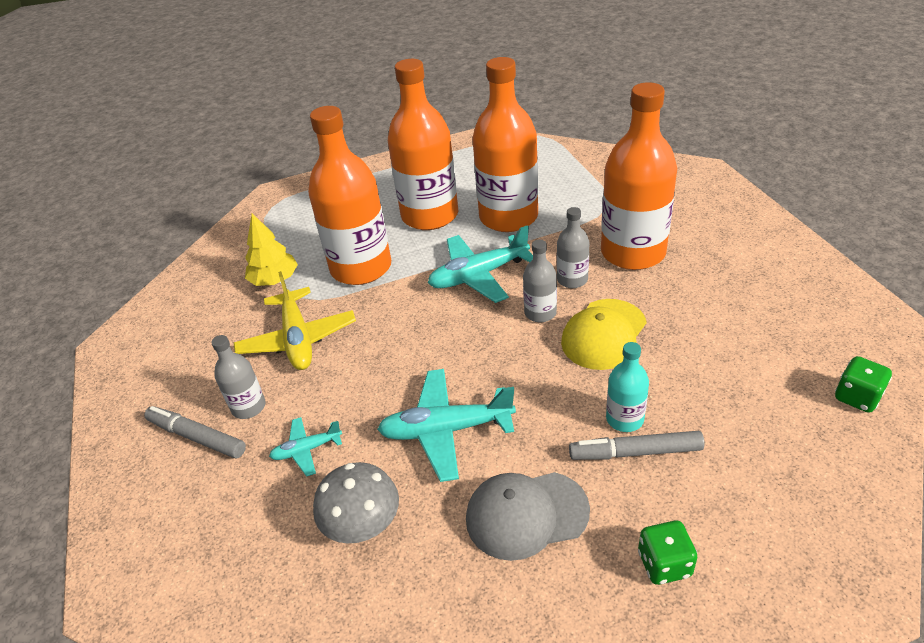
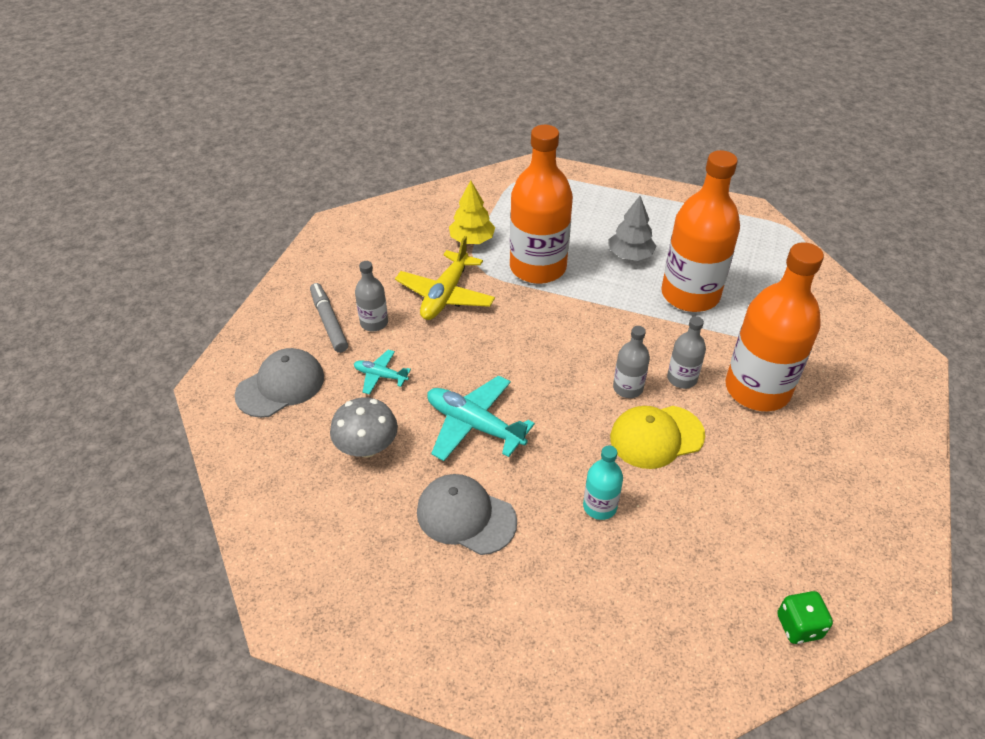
camera: 35 degrees right, 5 degrees up
(203, 534) = (281, 386): none -> grey cap
(430, 215) = (630, 255): orange bottle -> grey tree
(478, 275) = (614, 328): turquoise plane -> none
(635, 452) = (580, 533): grey marker -> none
(664, 564) = (516, 614): green dice -> none

